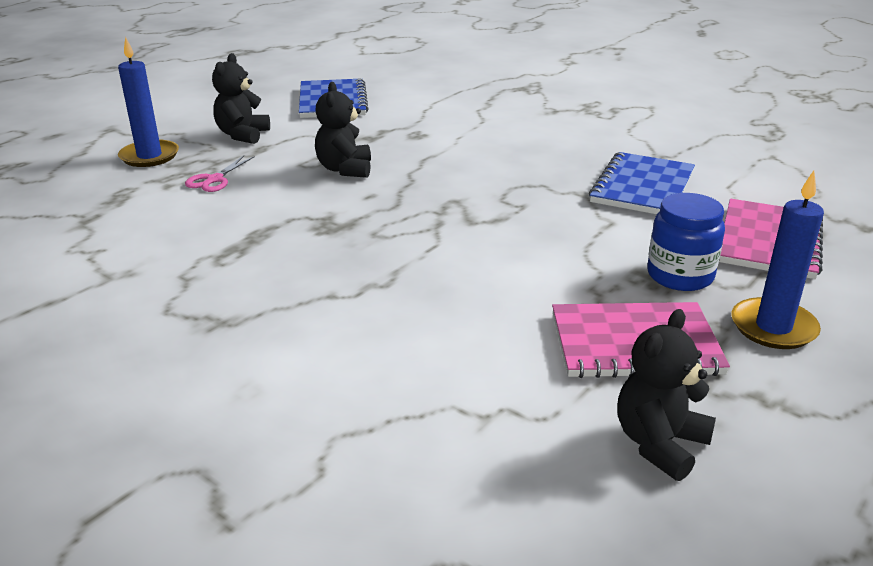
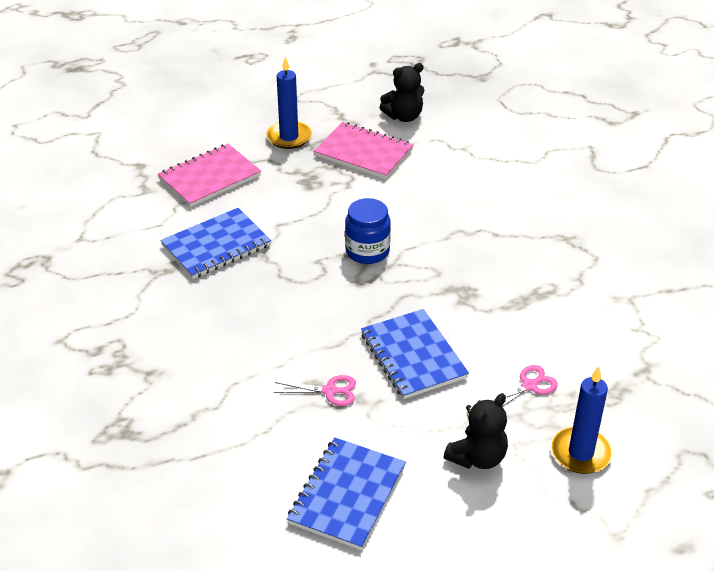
camera: 150 degrees left, 10 degrees up
(345, 169) = (413, 356): black teddy bear -> blue notebook
(399, 135) = (329, 391): none -> pink scissors
(680, 275) = (291, 176): blue jar -> blue jar (367, 251)

